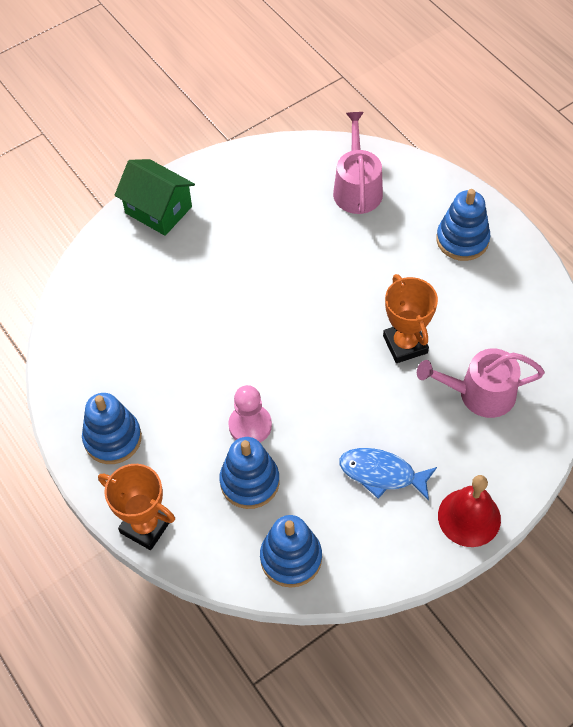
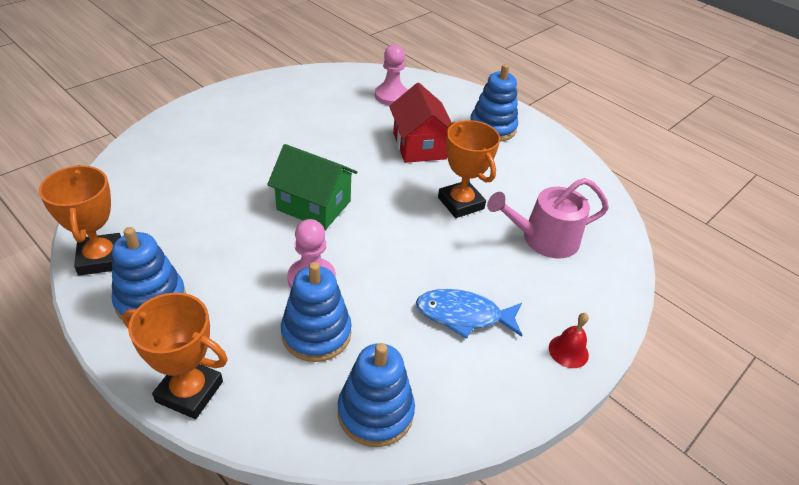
camera: 15 degrees left, 15 degrees down
(68, 391) = (101, 258): none -> orange trophy
(158, 210) = (207, 112): green house -> green house (314, 205)
(357, 188) = (391, 96): pink watering can -> pink pawn
(376, 264) = (419, 146): none -> red house
(469, 517) = (568, 351): red bell -> red bell, size x0.57

